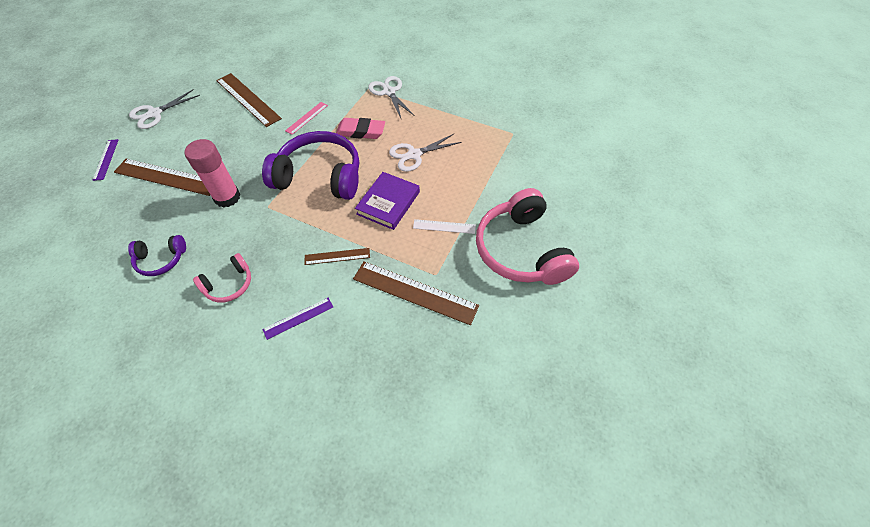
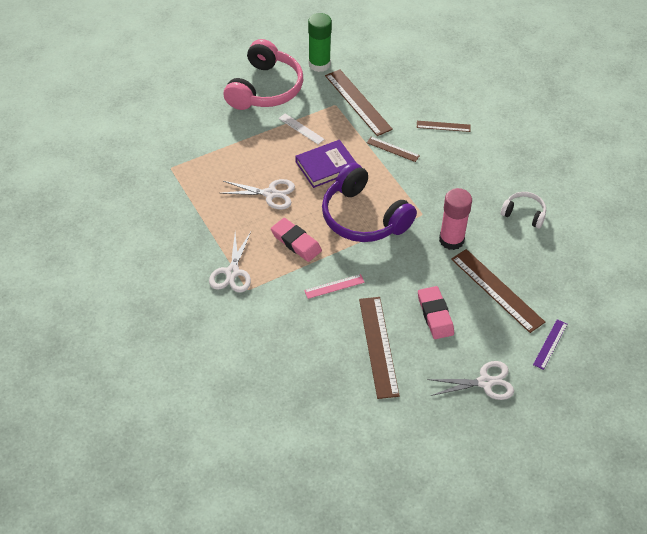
camera: 145 degrees left, 5 degrees down
(161, 260) = (524, 214): purple headphones -> white headphones
(214, 136) = (435, 315): none -> pink eraser
(229, 284) = (480, 170): pink headphones -> none
(298, 318) = (443, 126): purple ruler -> brown ruler
(499, 318) = (319, 64): none -> green glue stick

